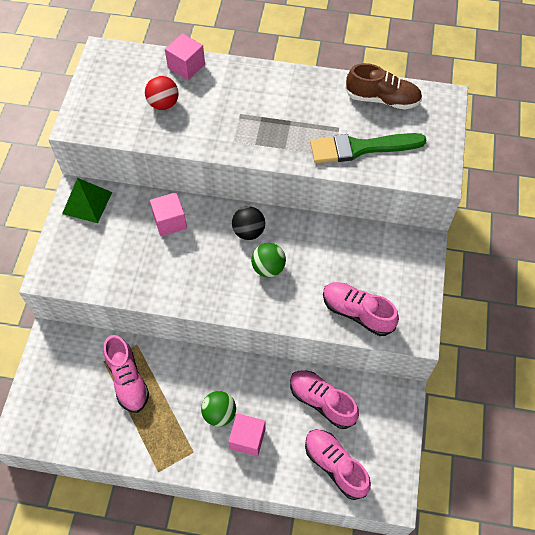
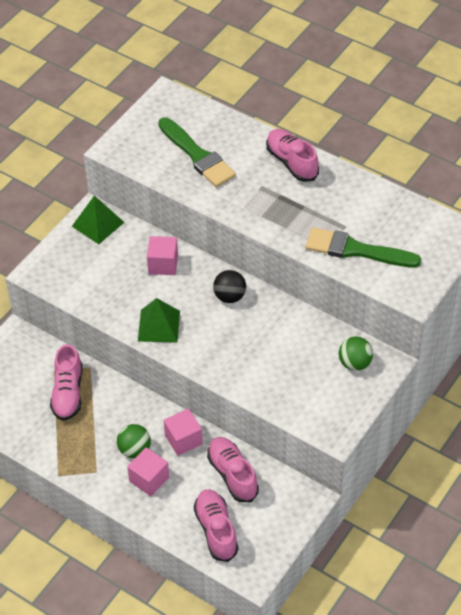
camera: 25 degrees right, 10 degrees down
(163, 104) = (197, 156): red ball -> green brush
(186, 66) = (235, 129): pink cube -> pink cube (183, 439)
(196, 286) = (158, 326): none -> green pyramid
(268, 268) = (231, 333): green ball -> green ball (354, 363)
(357, 312) = (291, 397): pink shoe -> pink shoe (291, 162)
(382, 99) = (402, 214): brown shoe -> none

